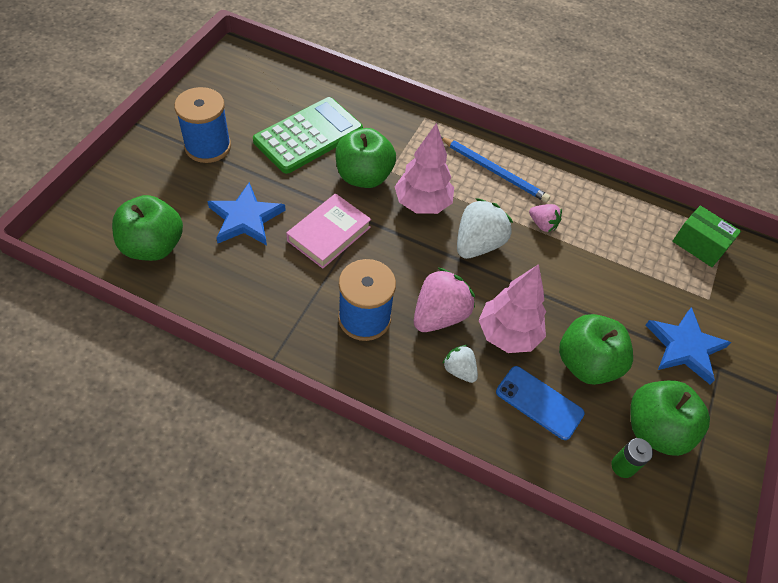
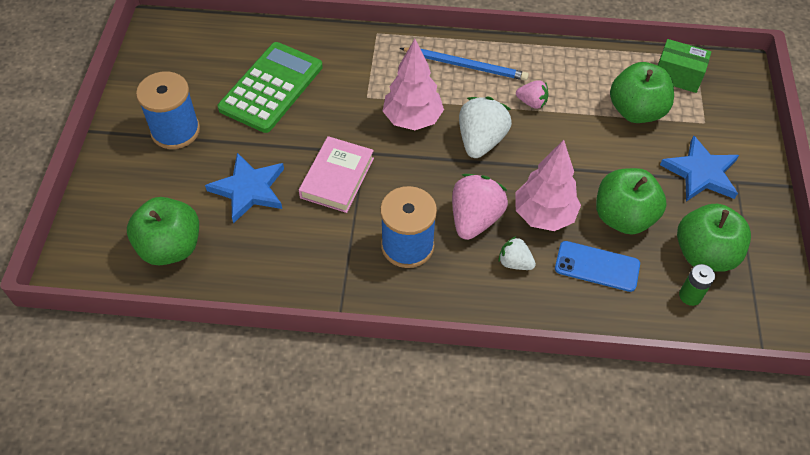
camera: 15 degrees left, 0 degrees up
(364, 176) = (344, 111): green apple -> green apple (636, 111)

